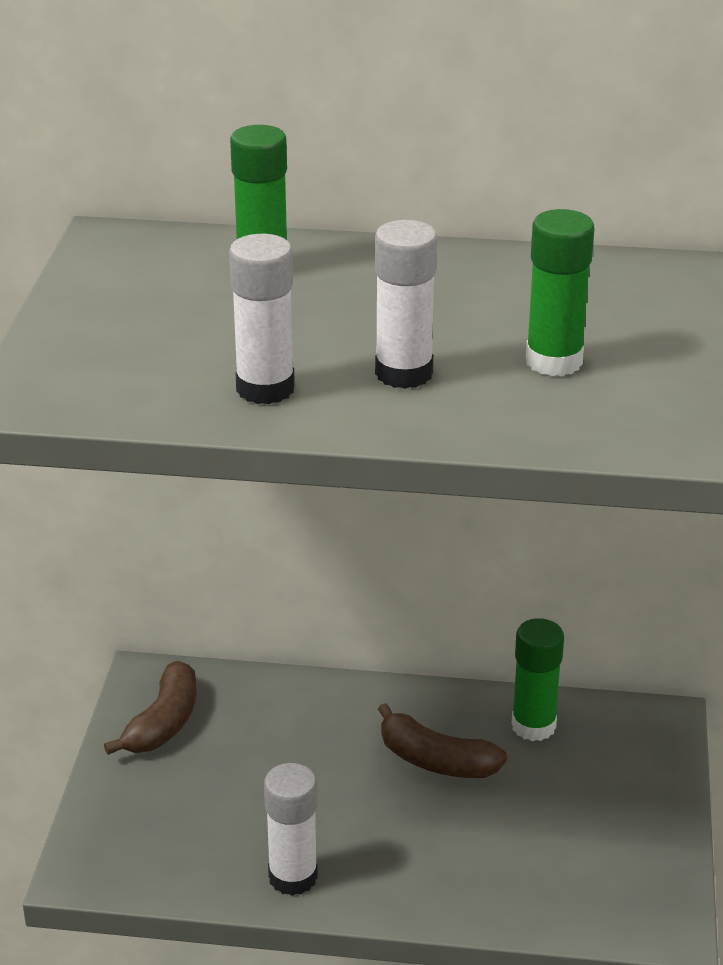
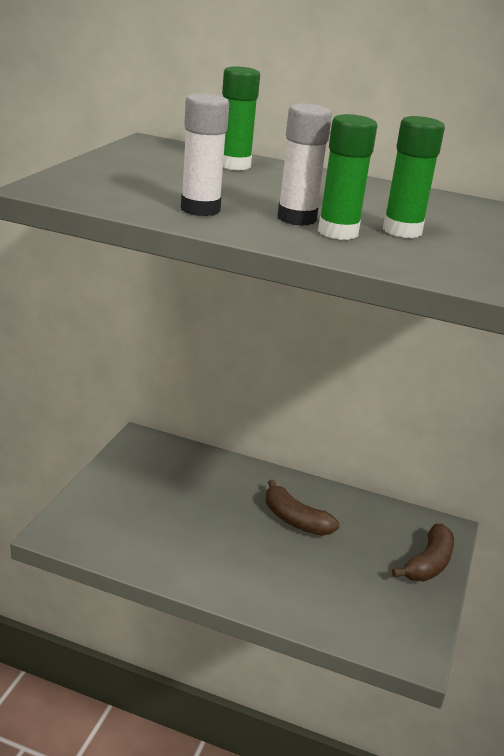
camera: 10 degrees right, 5 degrees down
(163, 723) = (139, 464): brown banana -> brown banana (428, 563)
(293, 877) = (180, 566): white glue stick -> none
(533, 726) = (363, 514): green glue stick -> green glue stick (338, 232)

